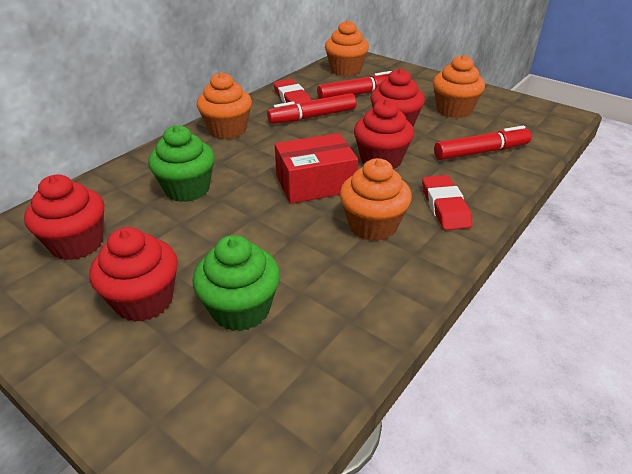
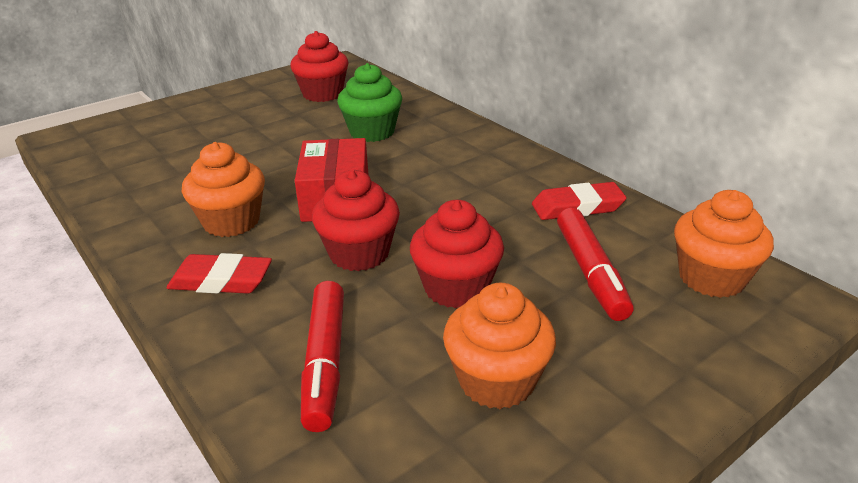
camera: 105 degrees right, 5 degrees down
(144, 300) = (234, 117): red cupcake -> none
(227, 130) = (491, 155): orange cupcake -> none
(241, 309) = (188, 148): green cupcake -> none
(312, 117) = (510, 217): red marker -> none

